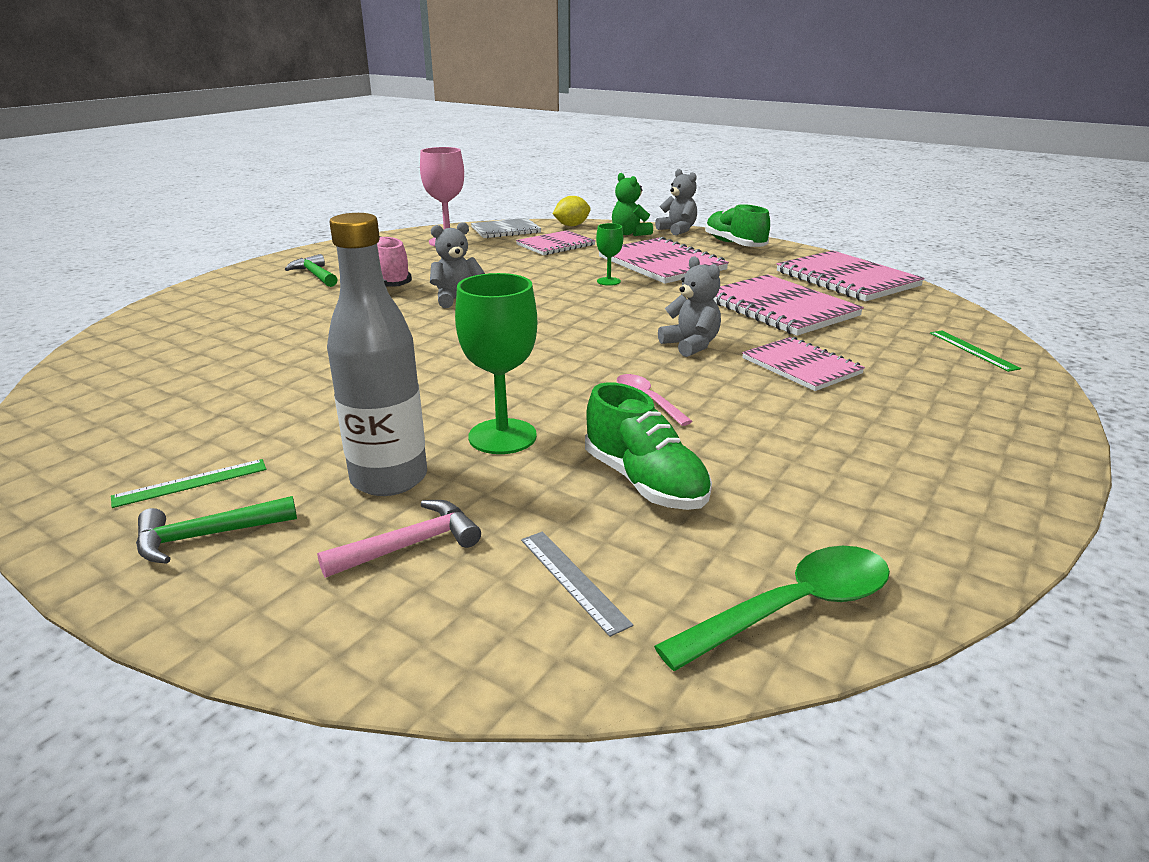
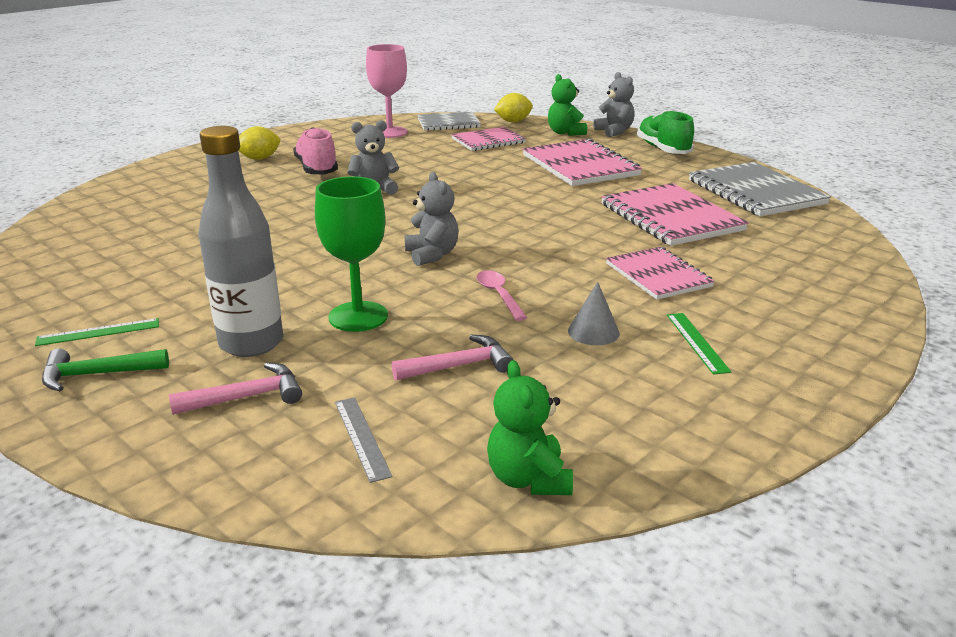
camera: 10 degrees right, 0 degrees up
(315, 275) = (259, 159): green hammer -> yellow lemon
(608, 281) = (520, 180): green goblet -> none
(644, 482) = (459, 366): green shoe -> pink hammer
(691, 345) = (565, 248): grey teddy bear -> grey teddy bear (432, 255)
(769, 431) = (593, 332): none -> grey cone
(792, 608) = (528, 479): green spoon -> green teddy bear
(846, 279) = (755, 192): pink notebook -> grey notebook
(973, 350) = (838, 272): green ruler -> green ruler (697, 342)

